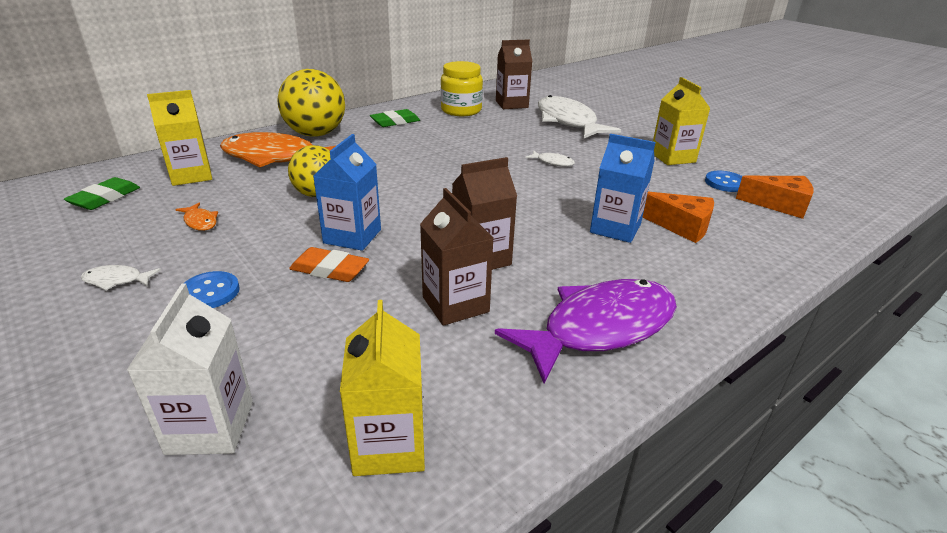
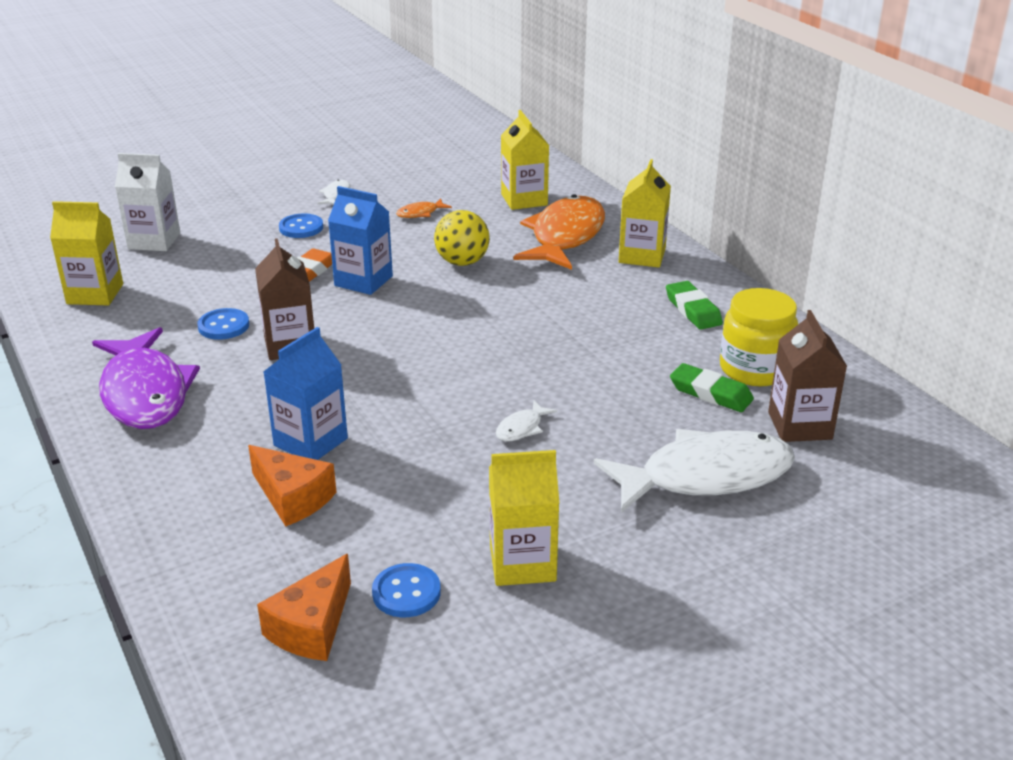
camera: 100 degrees right, 0 degrees up
(105, 198) = (481, 171): green eraser -> green eraser (710, 393)
(316, 134) = (642, 256): yellow ball -> yellow carton
(455, 304) = (223, 326): brown carton -> blue button
(681, 226) = (293, 498): orange cheese -> orange cheese turned 90 degrees counterclockwise

